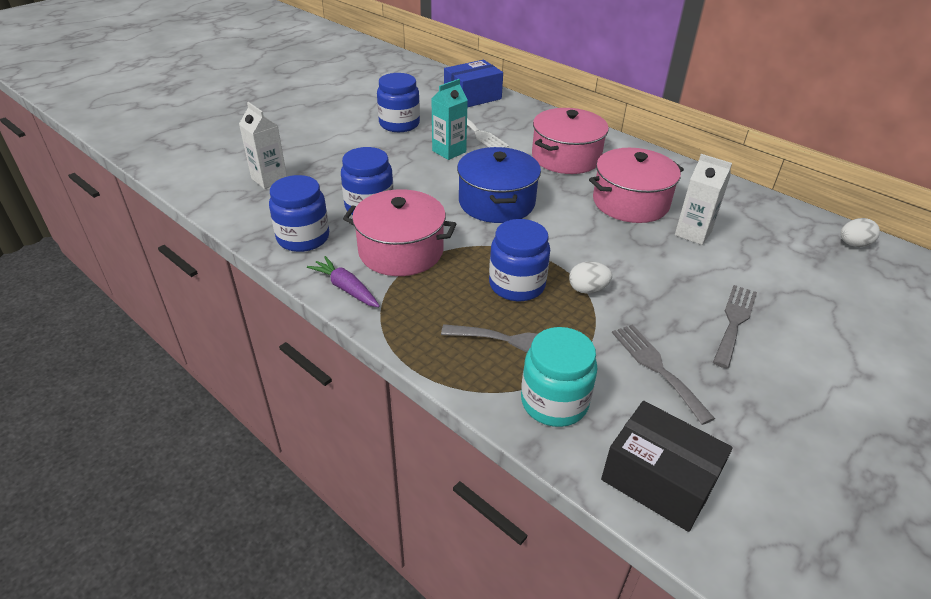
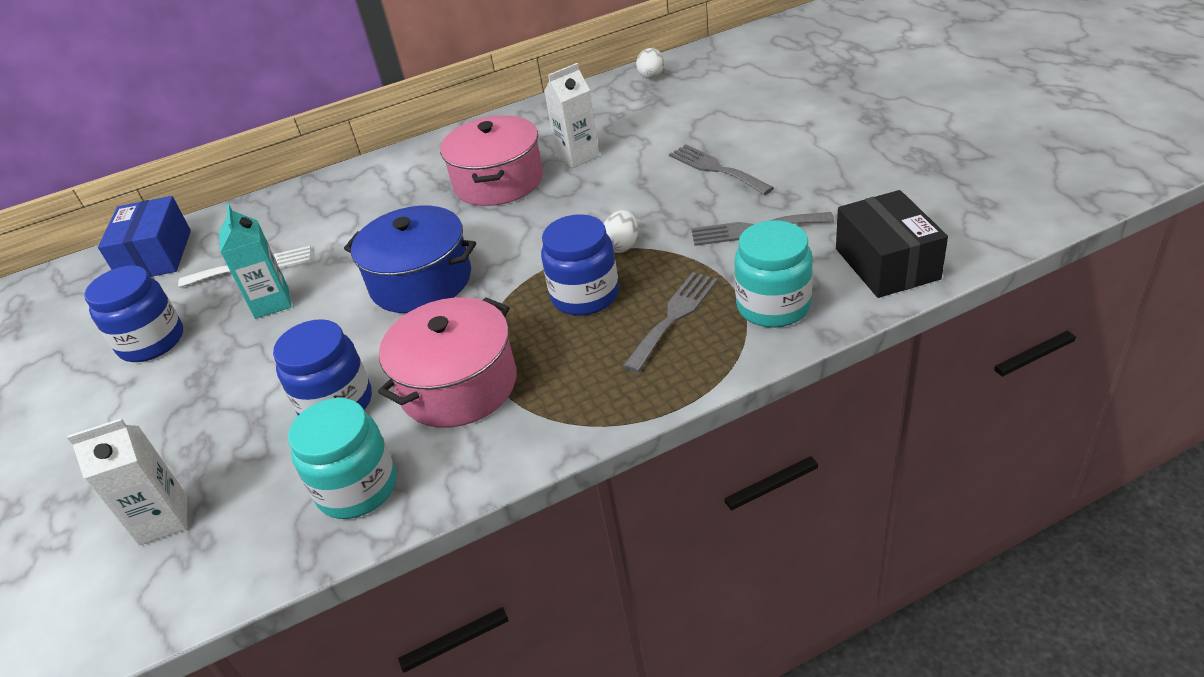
camera: 60 degrees left, 0 degrees up
(303, 238) = (357, 488): blue jar -> turquoise jar
(346, 288) = (502, 451): purple carrot -> none
(566, 157) = (376, 206): pink pot -> none
(659, 479) = (886, 264): black box -> black box turned 75 degrees counterclockwise

